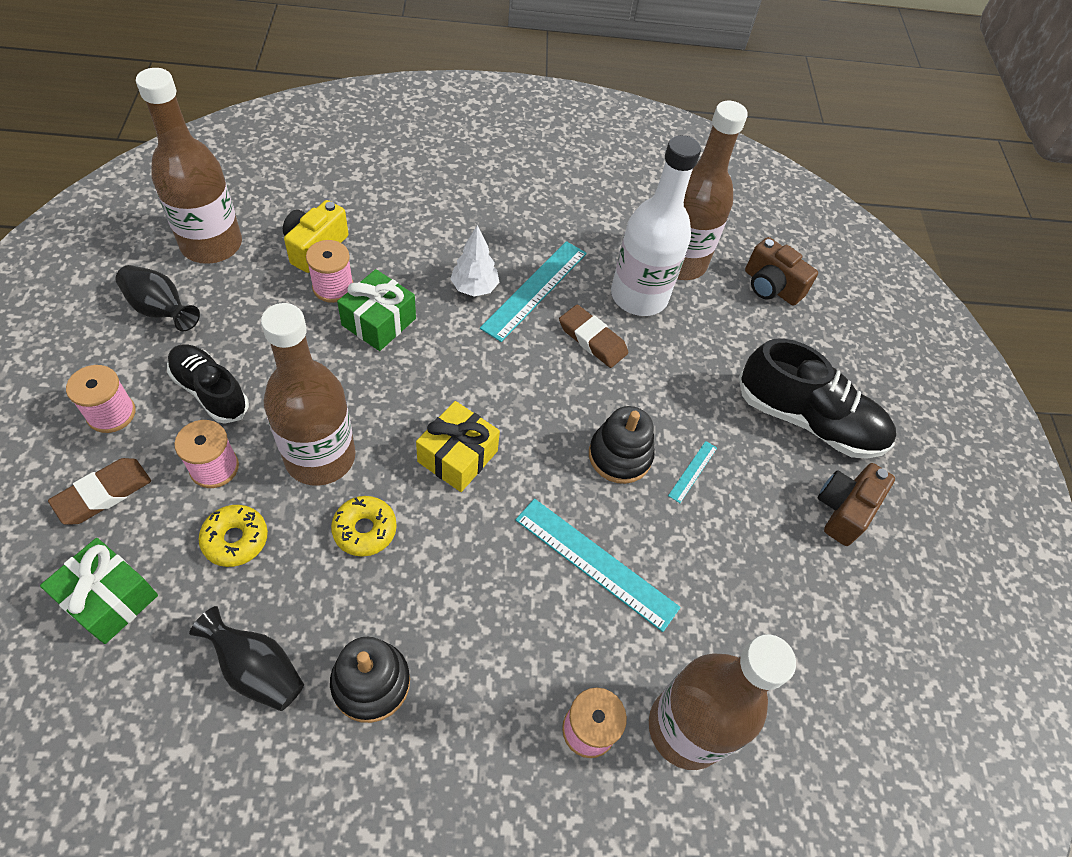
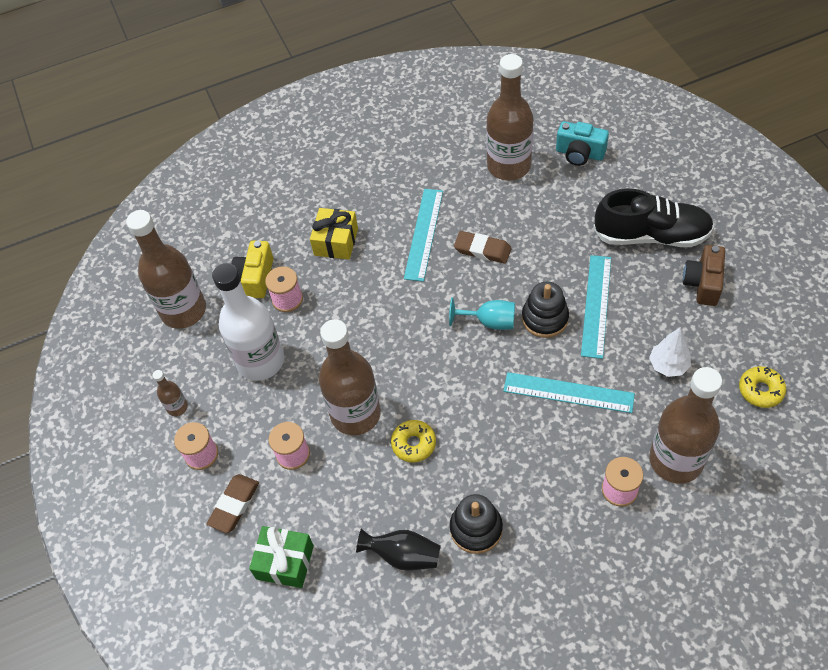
camera: 10 degrees left, 0 degrees up
(125, 346) = (177, 407): none -> brown bottle
(160, 310) = (182, 372): black vase -> none
(210, 391) = (255, 408): black shoe -> none
(235, 539) = (337, 490): yellow donut -> yellow donut (760, 390)
(379, 322) = (334, 308): green gift -> none
(457, 456) = (442, 370): yellow gift -> yellow gift (336, 242)
(474, 288) = (382, 253): white tree -> white tree (668, 365)
(550, 427) = (489, 322): none -> turquoise goblet
(639, 296) = (496, 204): white bottle -> white bottle (260, 361)
(693, 471) = (596, 305): turquoise ruler -> turquoise ruler, size x2.14
(771, 286) = (579, 153): brown camera -> turquoise camera

